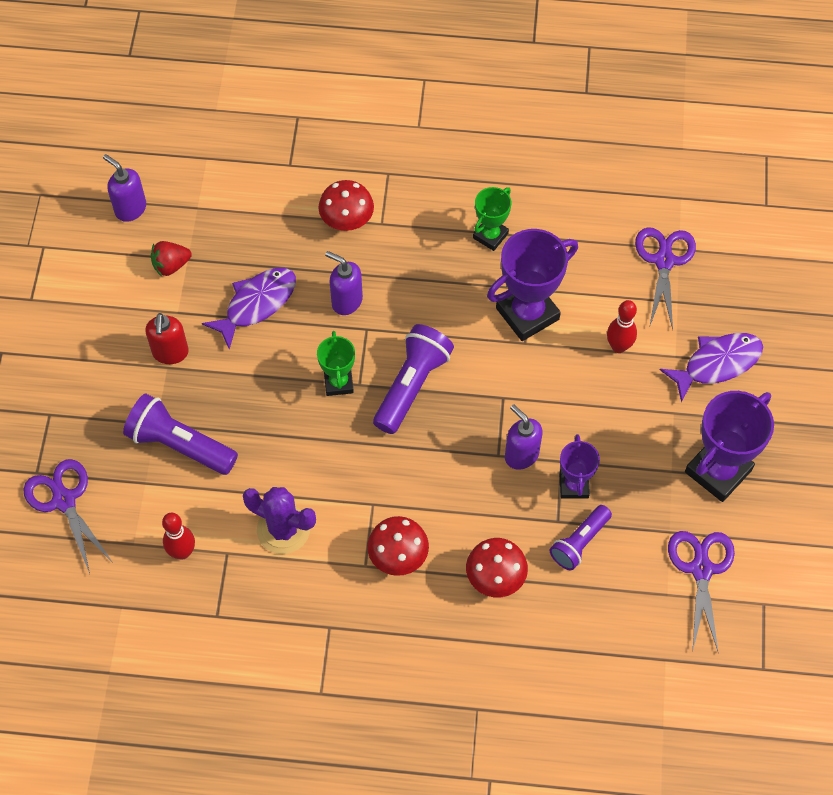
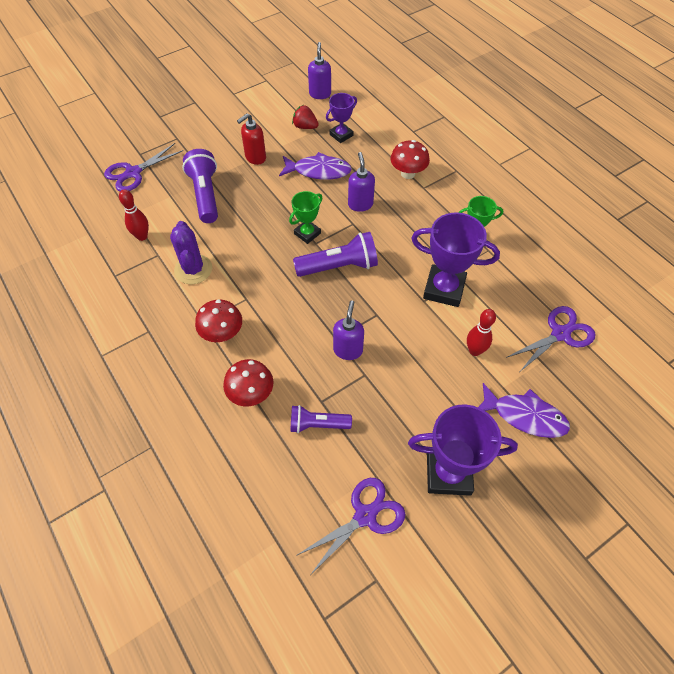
camera: 50 degrees right, 5 degrees down
(64, 500) = (133, 173): purple scissors -> purple scissors turned 150 degrees counterclockwise
(574, 485) = (354, 393): purple trophy -> purple trophy (341, 135)

